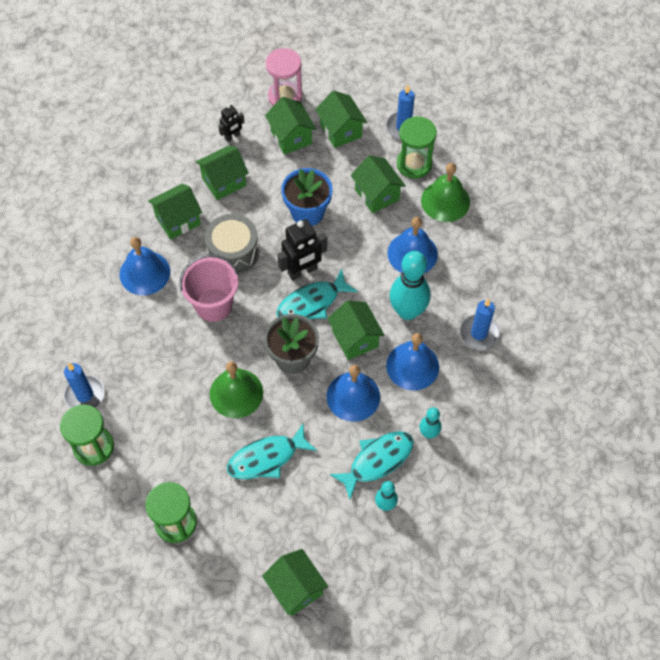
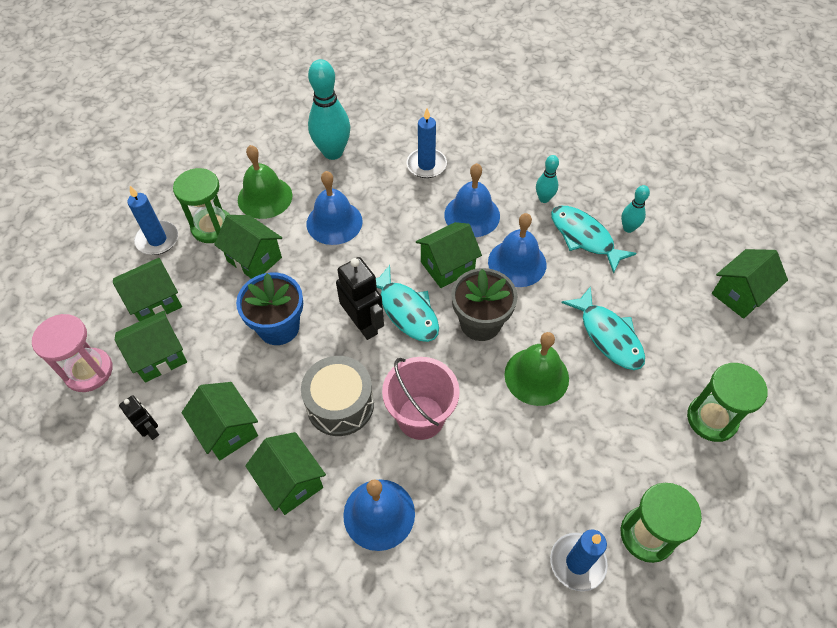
camera: 95 degrees left, 5 degrees down
(377, 194) = (254, 259): green house -> green house turned 75 degrees clockwise
(407, 311) = (407, 222): turquoise bowling pin -> turquoise bowling pin (333, 152)

